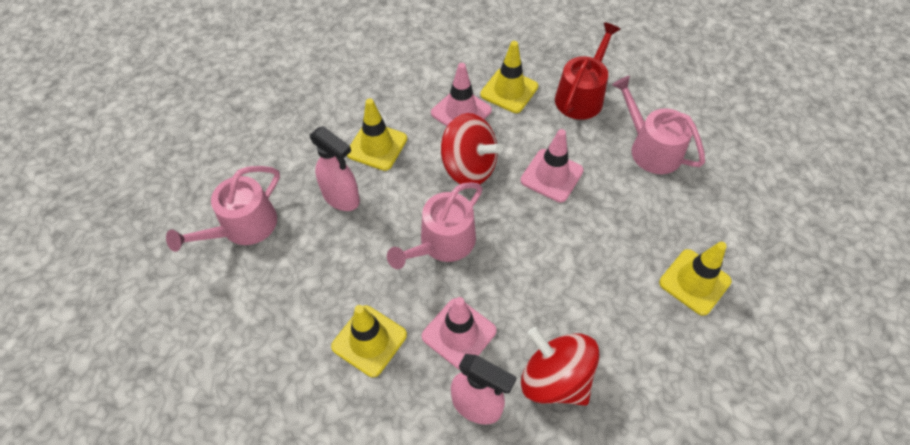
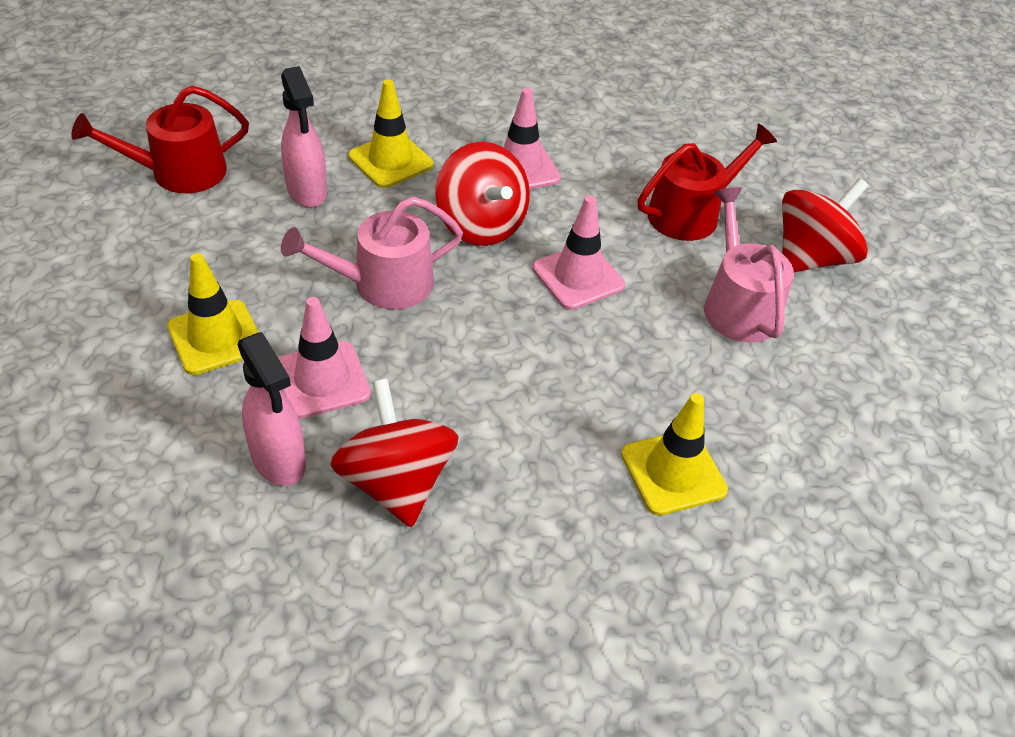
camera: 25 degrees right, 10 degrees down
(243, 227) = (179, 172): pink watering can -> red watering can
(509, 90) = (599, 171): yellow traffic cone -> none
(666, 94) = (811, 257): none -> red spinning top

